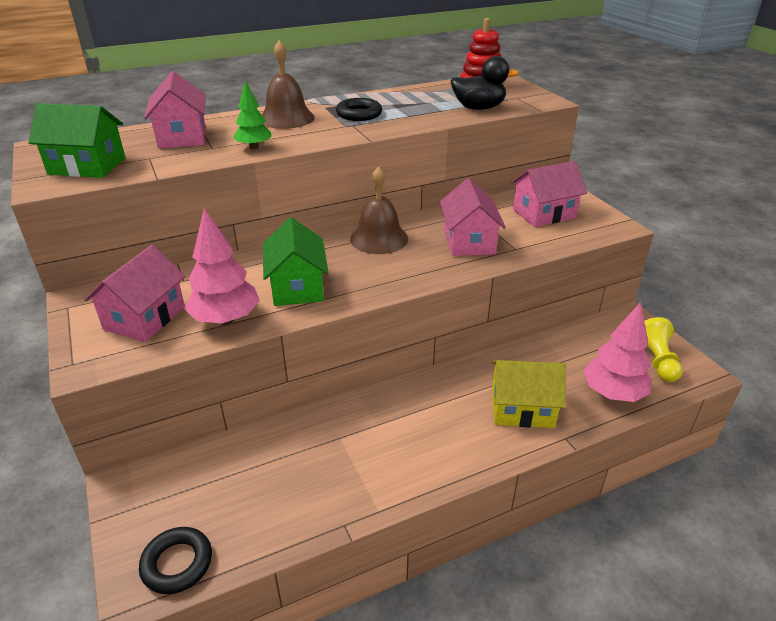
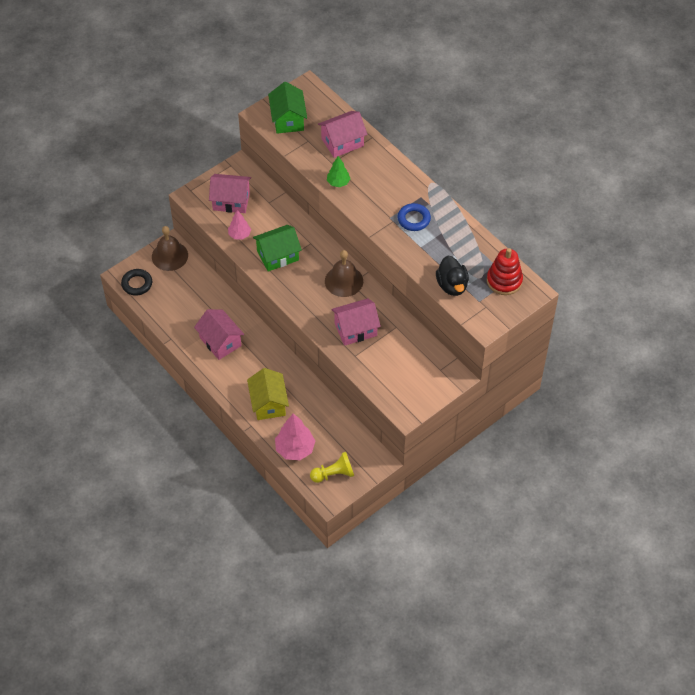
camera: 75 degrees right, 20 degrees up
(226, 319) = (239, 235): pink tree -> pink tree, size x0.60
(286, 118) = (392, 182): brown bell -> brown bell (169, 256)
(359, 114) = (413, 219): black ring -> blue ring
(544, 213) = (410, 368): pink house -> pink house (220, 342)

